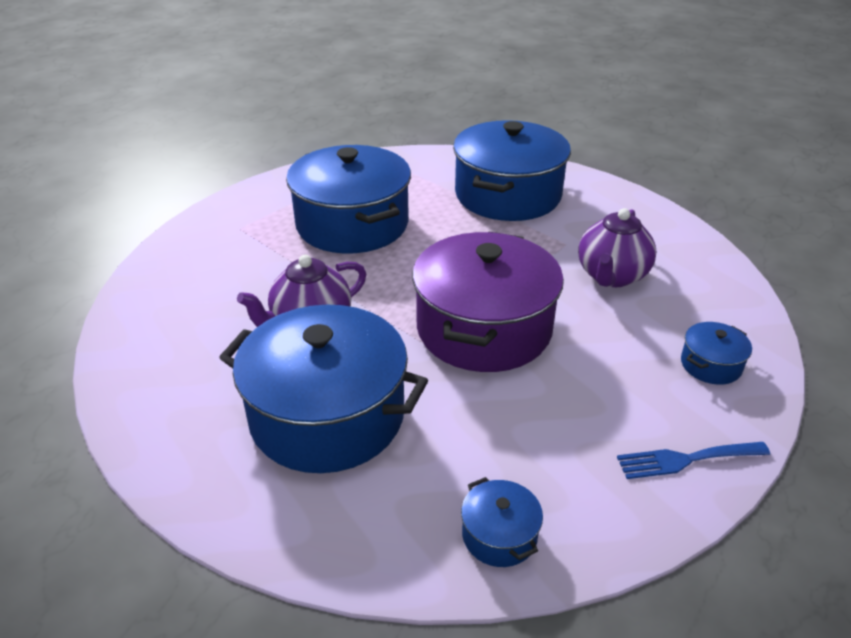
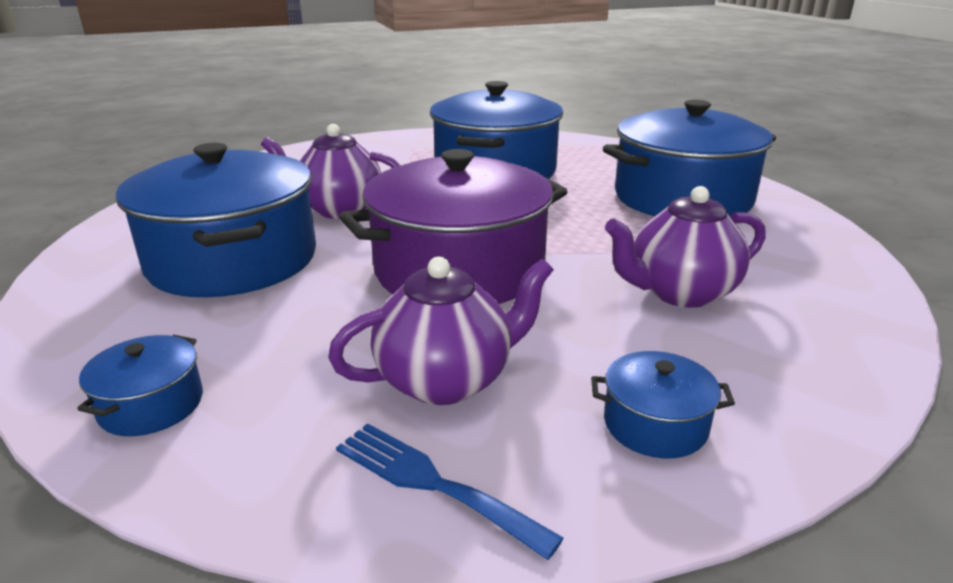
camera: 45 degrees right, 10 degrees down
(603, 405) = (446, 380): none -> purple teapot

